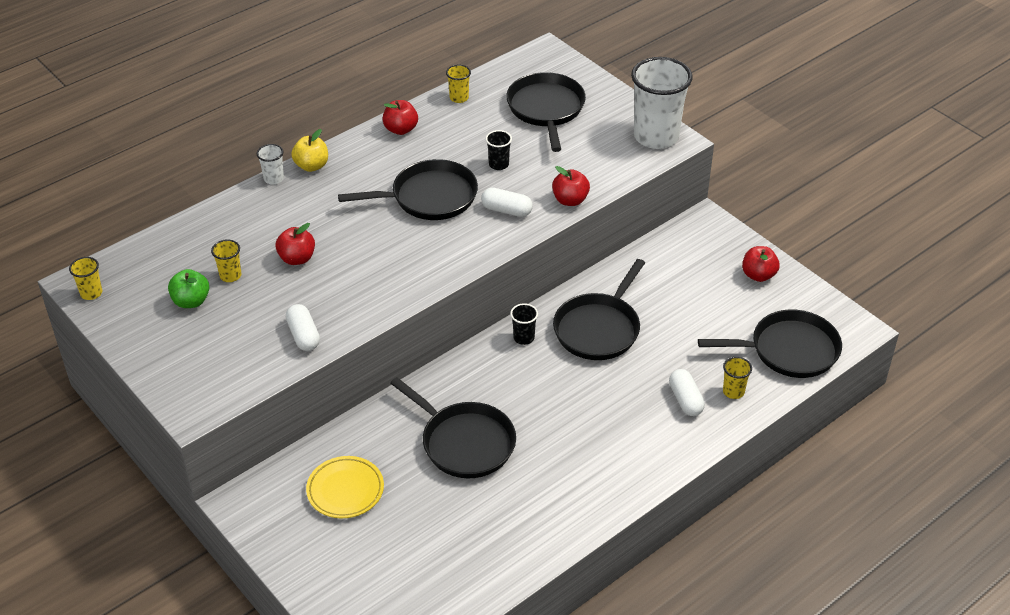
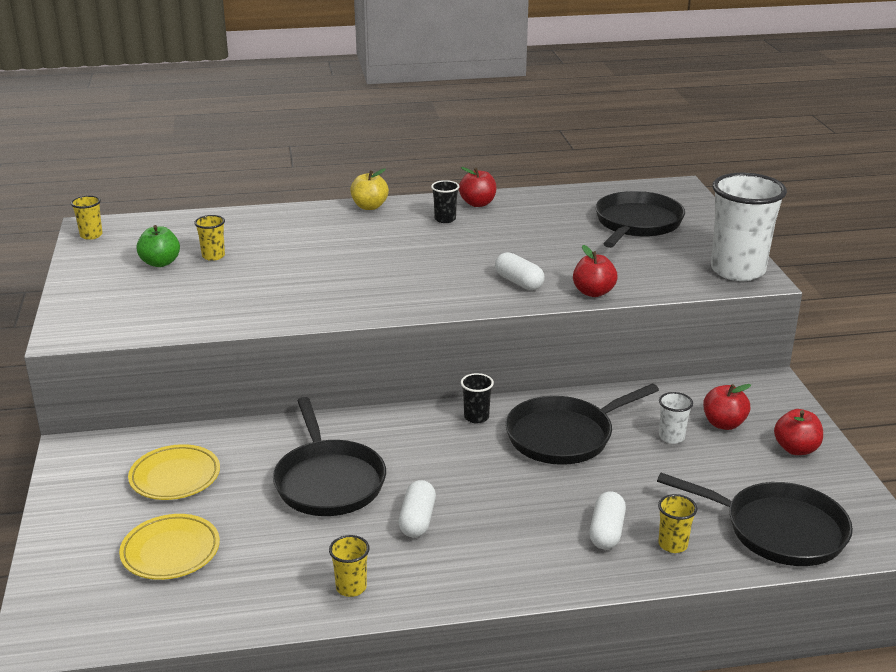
camera: 30 degrees right, 15 degrees down
(273, 178) = (327, 206): white cup -> white cup (671, 437)
(297, 258) = (283, 261): red apple -> red apple (723, 424)
(303, 335) = (224, 313): white capsule -> white capsule (417, 520)
(404, 553) = (170, 551): none -> yellow plate
(429, 197) = (453, 253): black pan -> none
(459, 98) = (556, 197): yellow cup -> yellow cup (351, 587)
(498, 164) = (546, 249): black cup -> black cup (445, 219)

